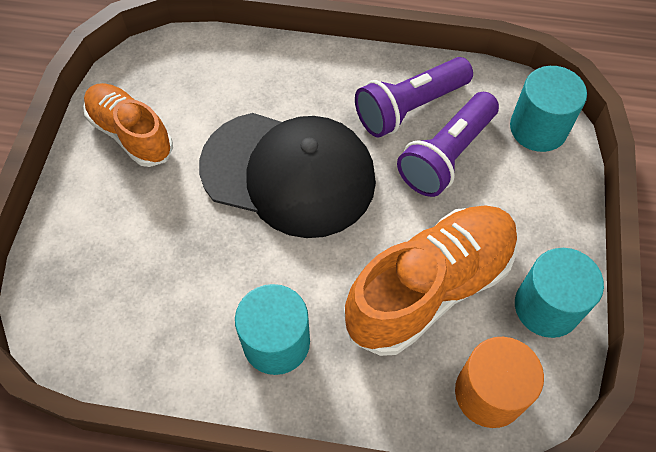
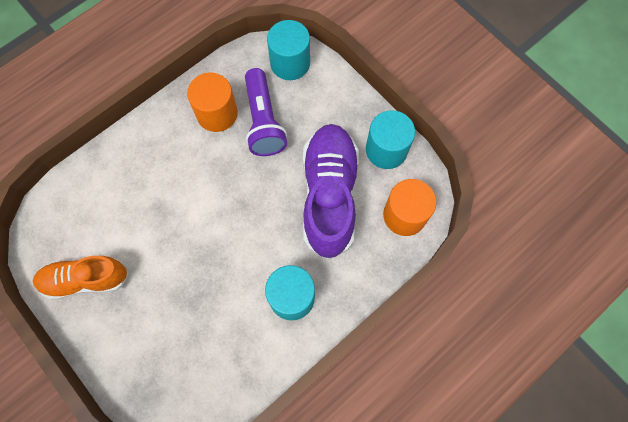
camera: 50 degrees left, 10 degrees up
(289, 174) = (198, 211): black cap -> none
(410, 107) = (217, 113): purple flashlight -> orange cylinder
(430, 288) = (329, 195): orange shoe -> purple shoe

